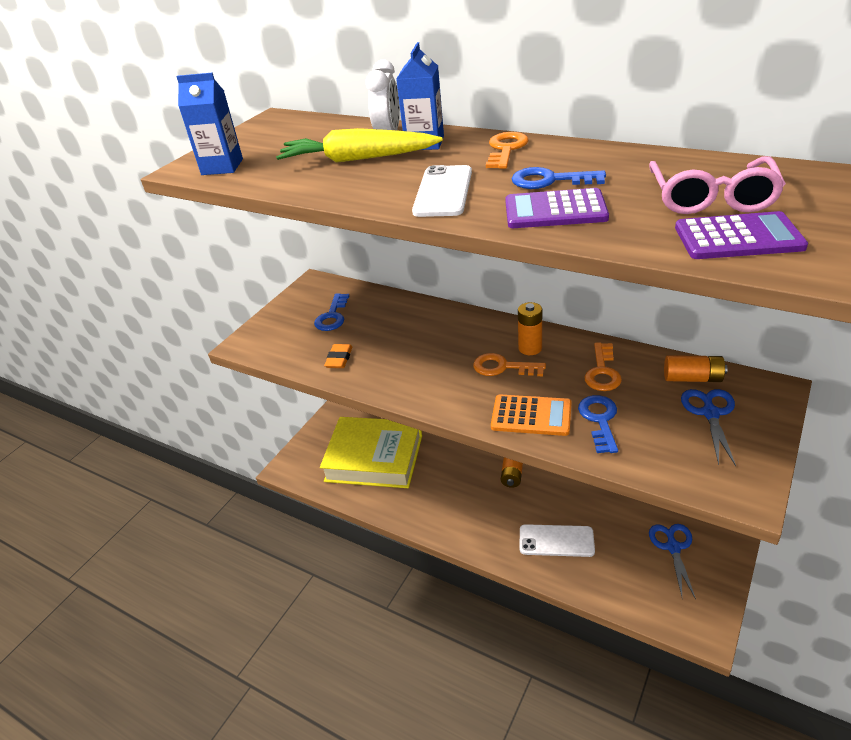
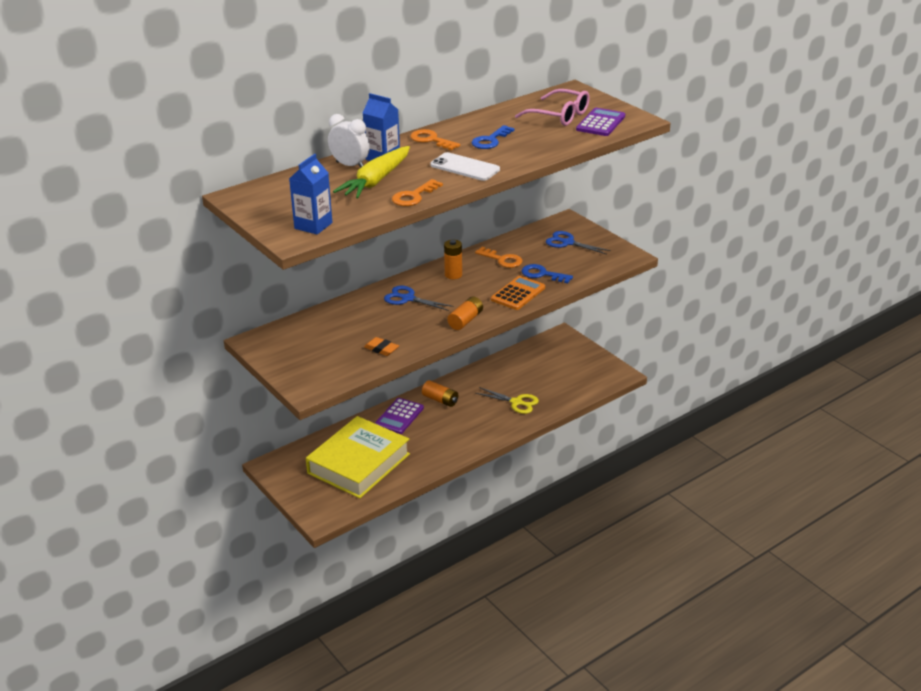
camera: 70 degrees left, 5 degrees down
(332, 316) = (319, 341): blue key -> none
(502, 367) = (462, 289): orange key -> orange key (413, 196)
(555, 210) = (526, 148): purple calculator -> purple calculator (399, 416)
(556, 541) = (517, 402): white phone -> yellow scissors
(673, 547) = (557, 360): blue scissors -> blue scissors (407, 298)
(692, 378) = (536, 236): orange battery -> orange battery (465, 320)

